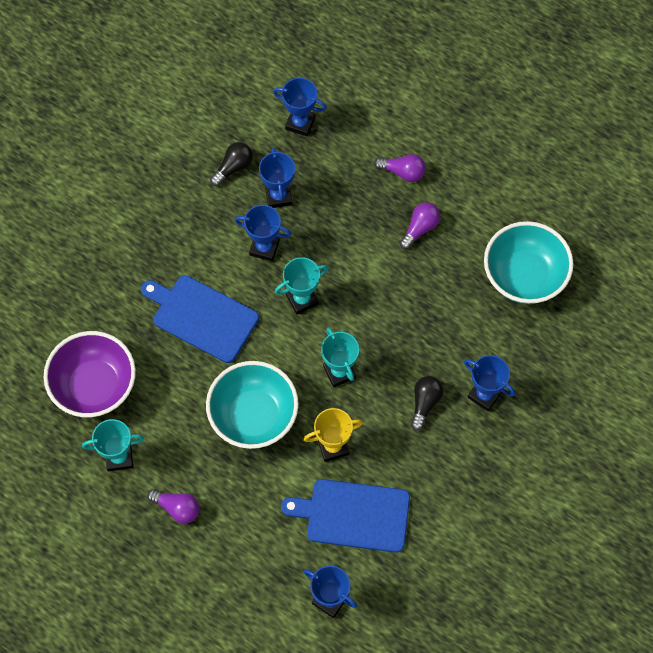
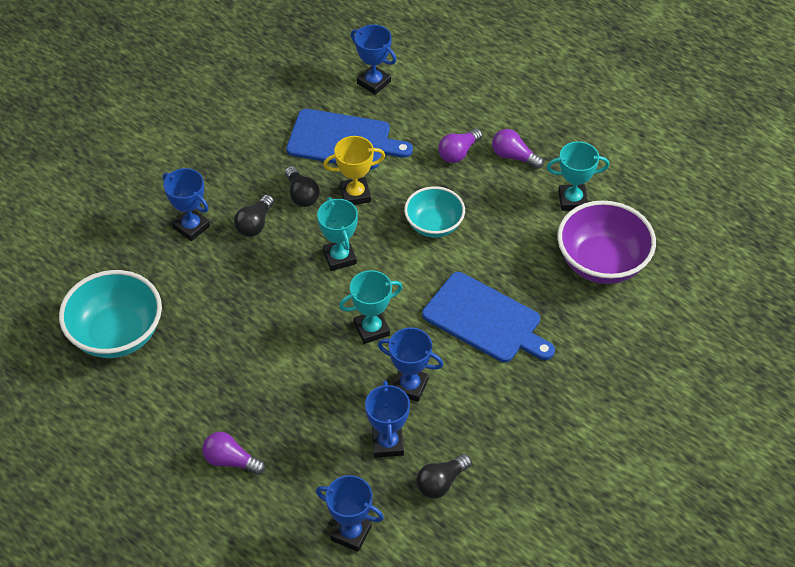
camera: 175 degrees left, 15 degrees down
(253, 416) = (434, 225): turquoise bowl -> turquoise bowl, size x0.64
(385, 442) = (301, 195): none -> black light bulb
(420, 228) = (223, 394): purple light bulb -> purple light bulb (458, 153)

